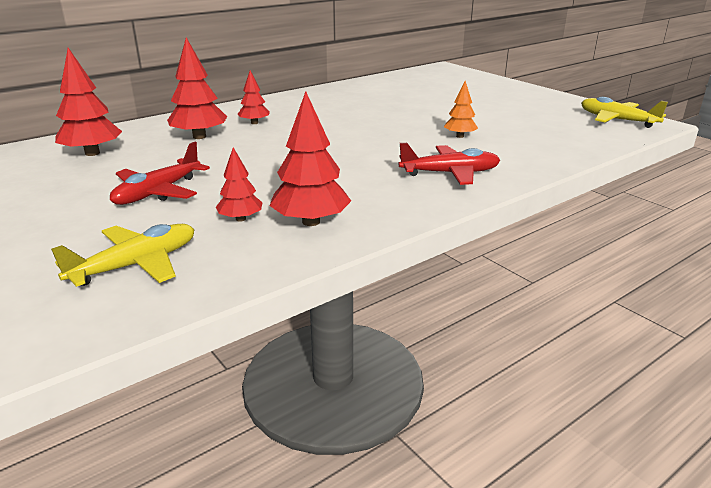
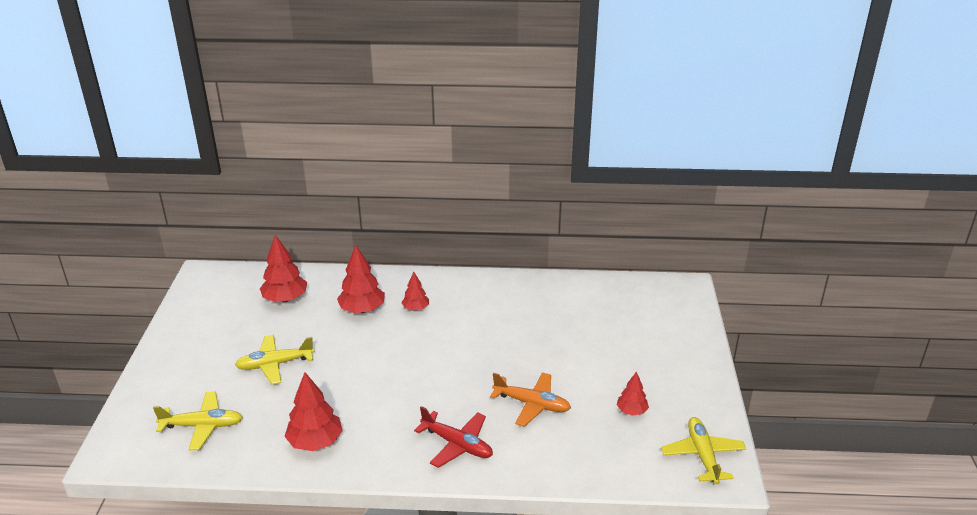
camera: 40 degrees right, 5 degrees up
(158, 192) = (275, 364): red plane -> yellow plane
(240, 219) = (286, 416): red tree -> red tree (631, 411)
(460, 136) = (532, 404): orange tree -> orange plane

